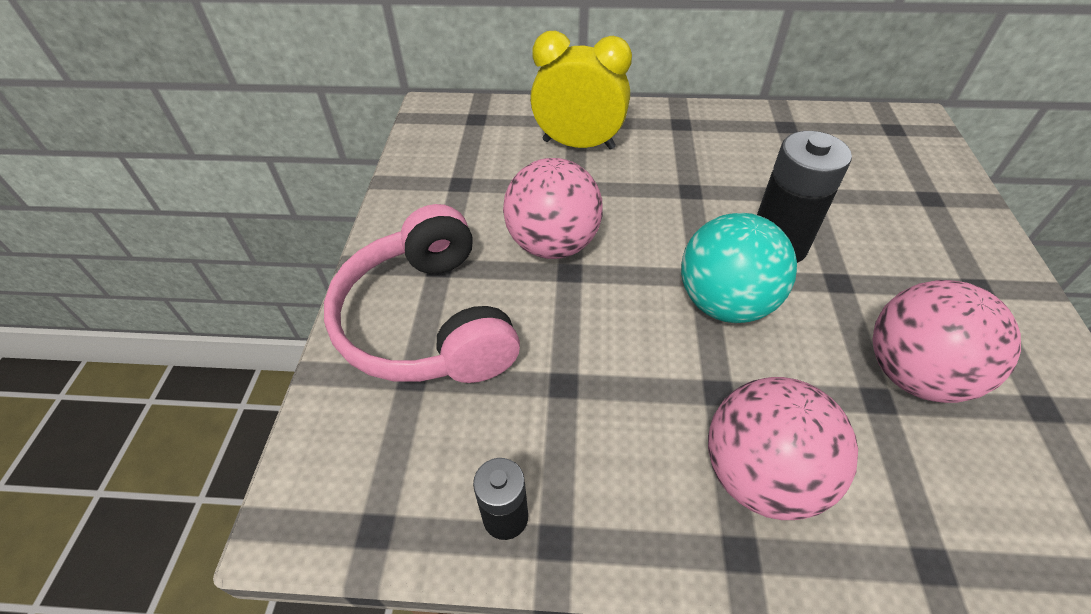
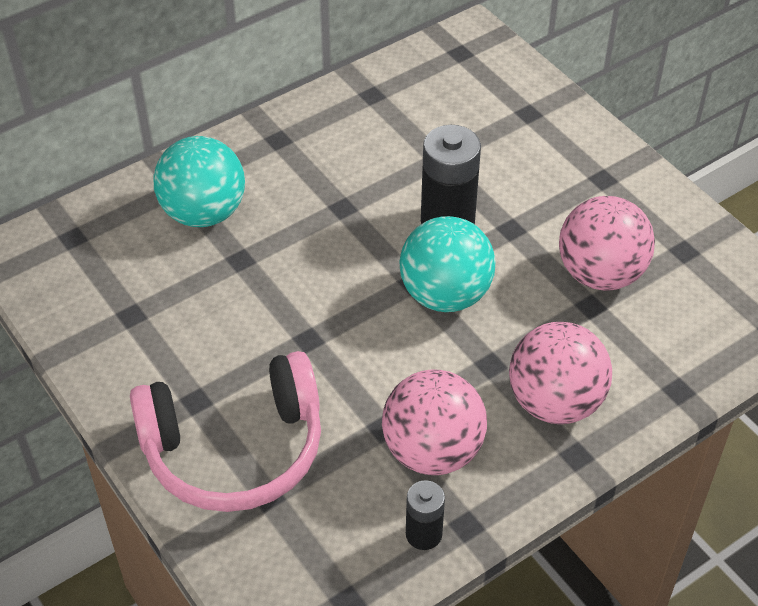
camera: 40 degrees left, 0 degrees up
(428, 321) = (234, 449): pink headphones -> pink headphones turned 45 degrees counterclockwise
(553, 244) = (273, 324): pink ball -> pink ball (432, 451)
(578, 144) = (203, 213): yellow clock -> turquoise ball

